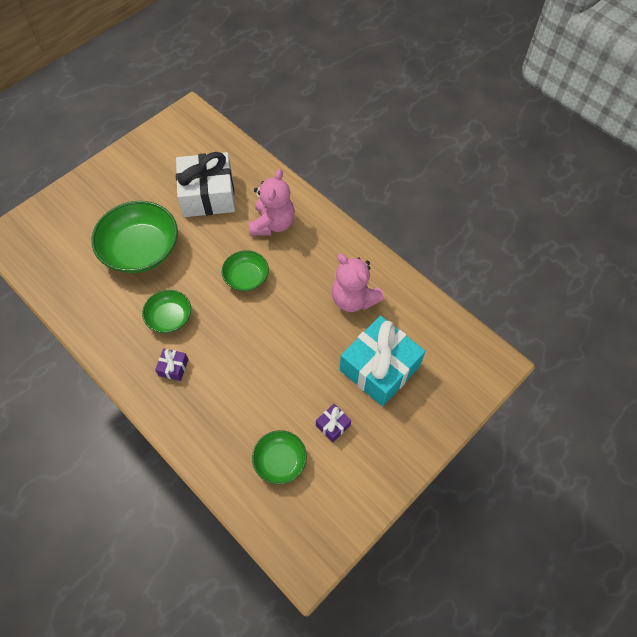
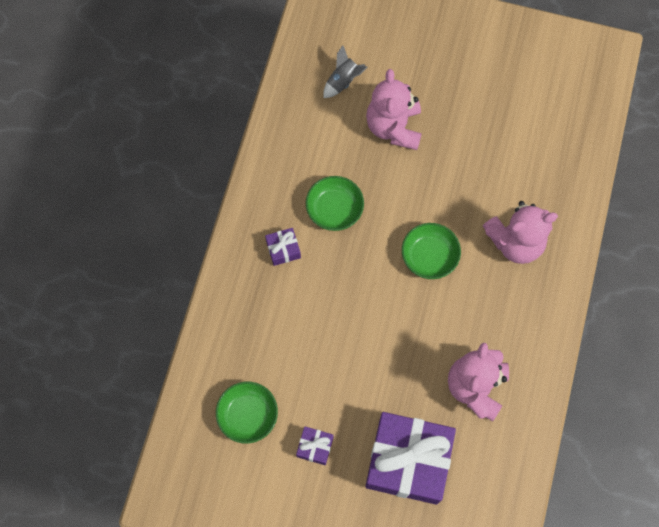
camera: 60 degrees right, 10 degrees up
(83, 262) = (343, 81): none -> grey rocket
(141, 249) = (394, 127): green bowl -> pink teddy bear
(208, 195) = (507, 149): white gift -> none
(379, 368) = (408, 461): turquoise gift -> purple gift

